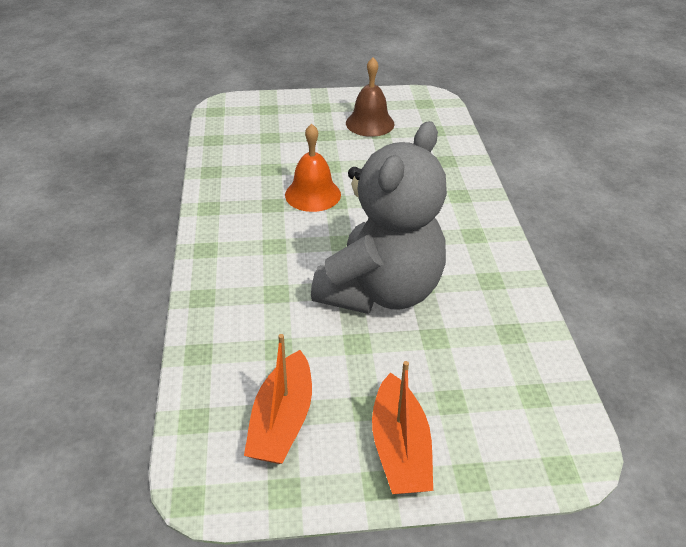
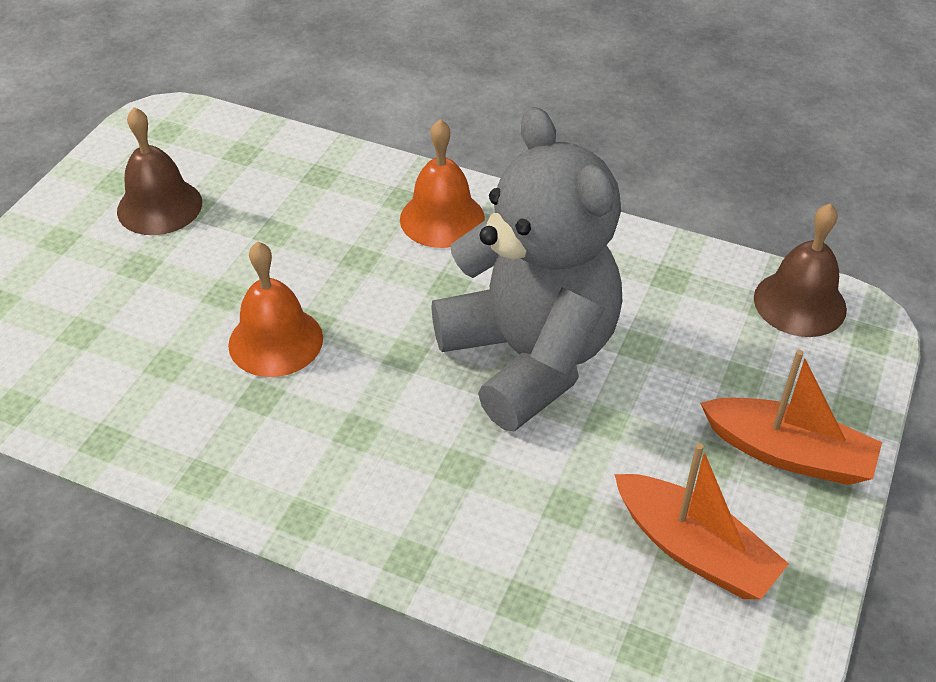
camera: 60 degrees left, 5 degrees up
(459, 215) = (442, 218): none -> orange bell
(554, 412) = (800, 303): none -> brown bell

